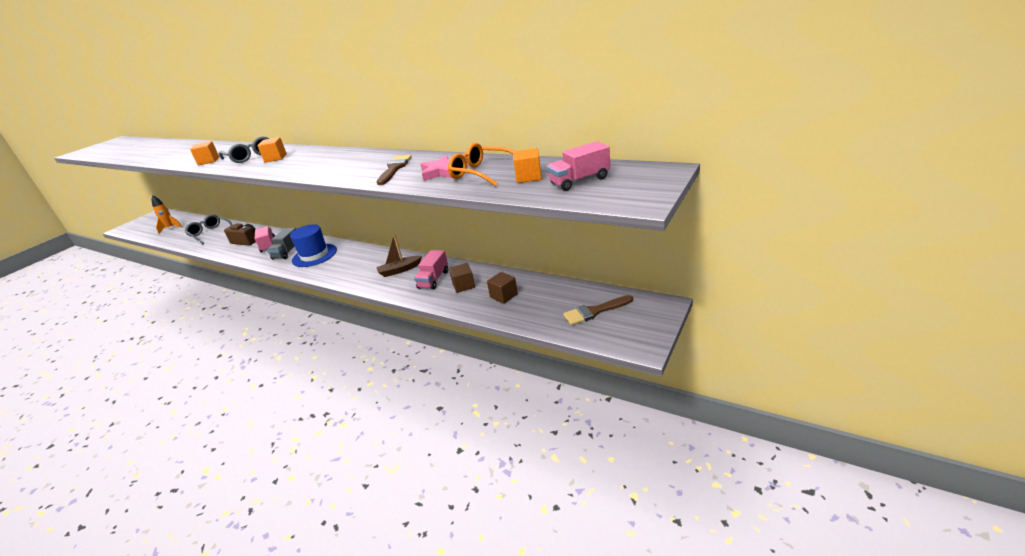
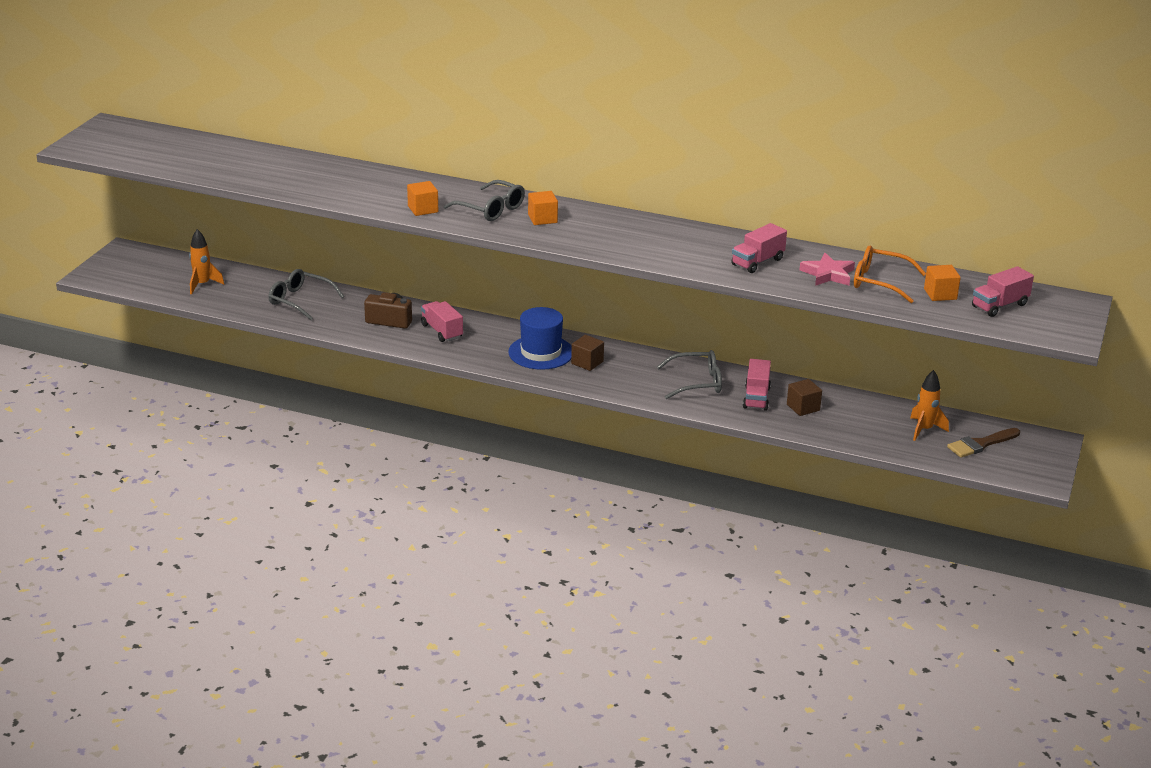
camera: 15 degrees left, 0 degrees up
(287, 252) = (488, 344): grey truck -> none
(394, 169) = (757, 262): brown brush -> pink truck
(400, 270) = (697, 382): brown boat -> grey glasses
(504, 296) = (863, 422): brown cube -> brown cube (587, 362)
(551, 300) = (924, 430): none -> orange rocket

